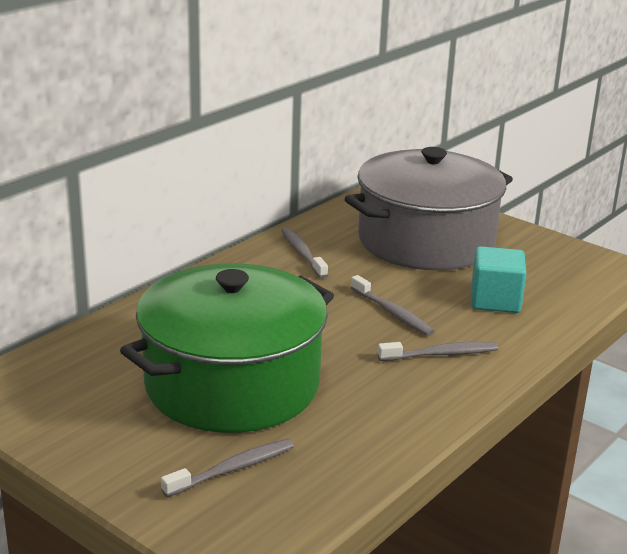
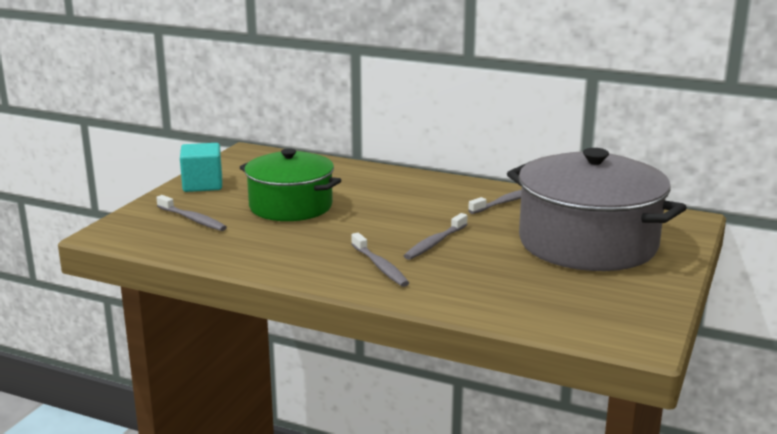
camera: 75 degrees right, 5 degrees down
(232, 384) = (291, 206): green pot -> green pot, size x0.66
(495, 300) = (497, 281): turquoise cube -> turquoise cube (202, 185)

